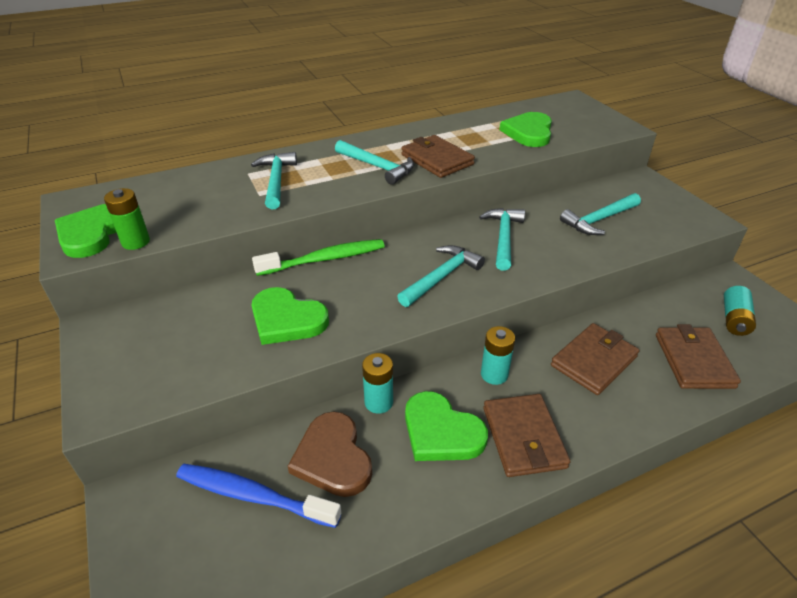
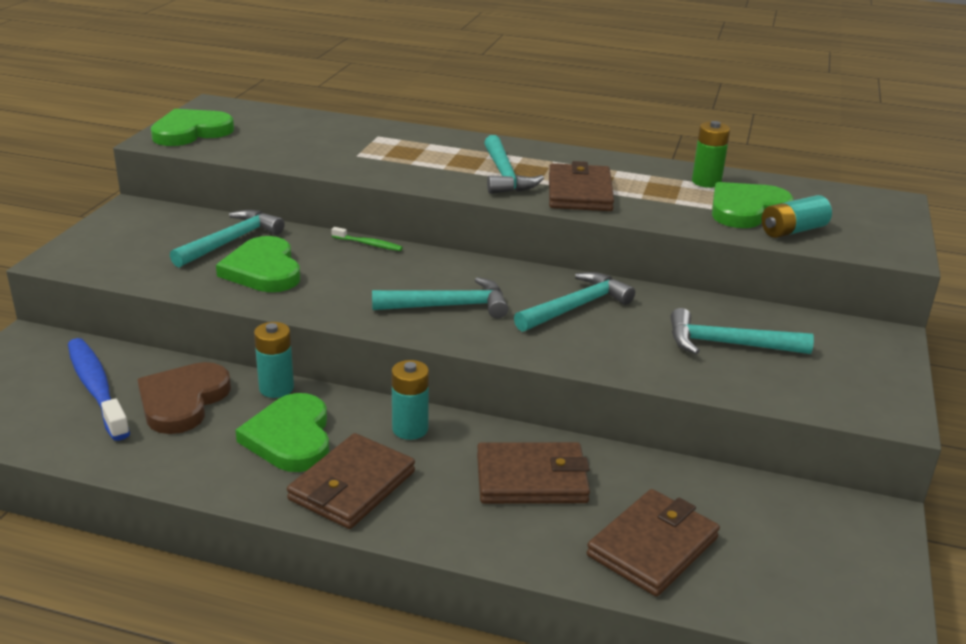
camera: 40 degrees right, 10 degrees down
(136, 242) = (208, 149): green battery -> green battery (706, 182)
(276, 181) = (390, 150): turquoise hammer -> turquoise hammer (230, 241)
(325, 259) = (368, 244): green toothbrush -> green toothbrush, size x0.48
(734, 319) = (791, 549): turquoise battery -> turquoise battery (793, 230)

